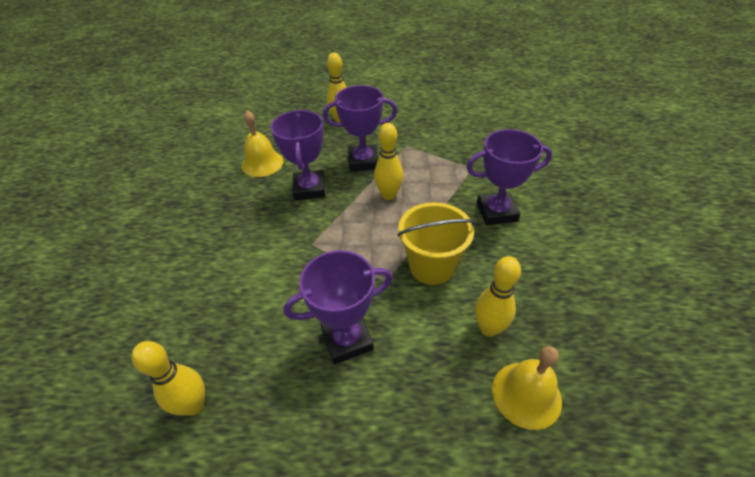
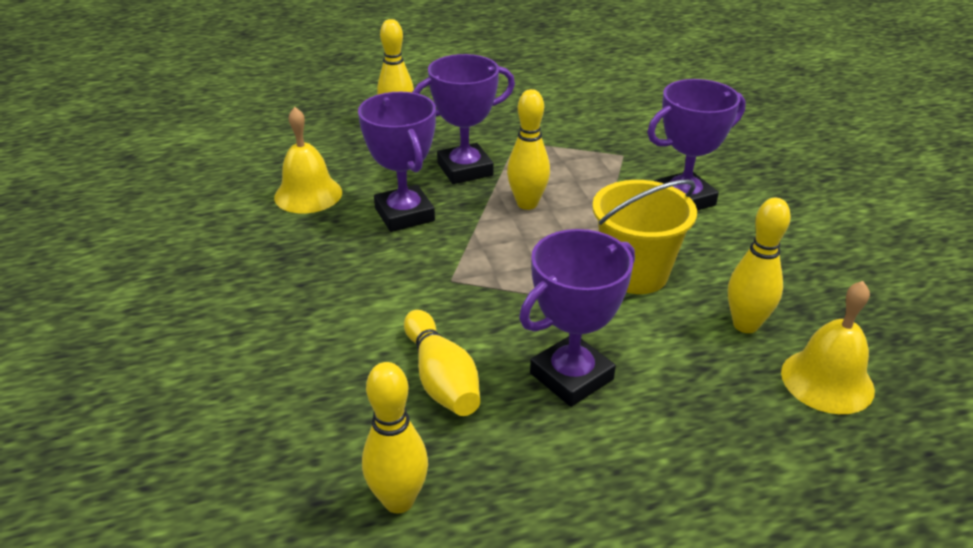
camera: 20 degrees left, 10 degrees down
(267, 319) = (441, 379): none -> yellow bowling pin

